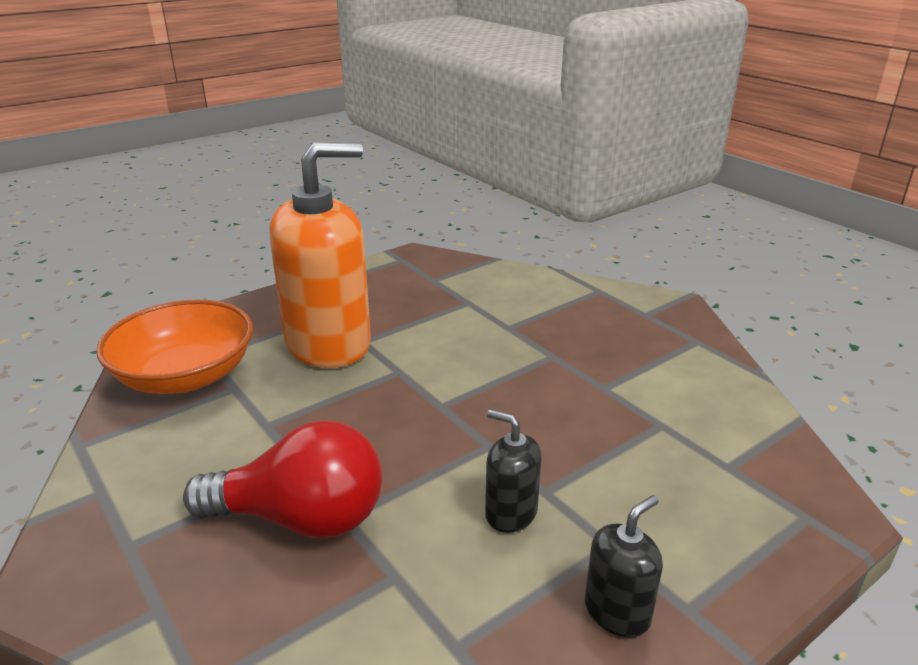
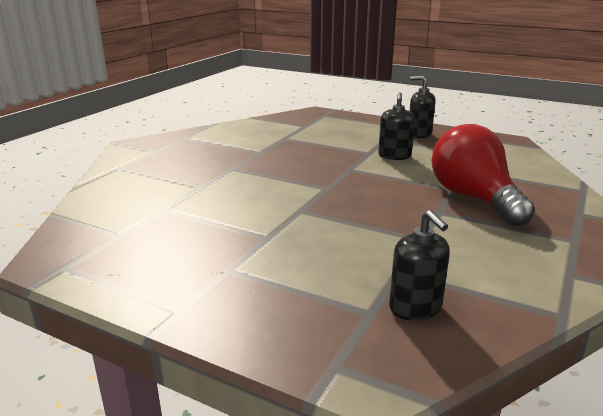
camera: 115 degrees left, 5 degrees down
(185, 376) = (415, 308): orange bowl -> black soap dispenser
(328, 344) = (287, 250): orange soap dispenser -> none

